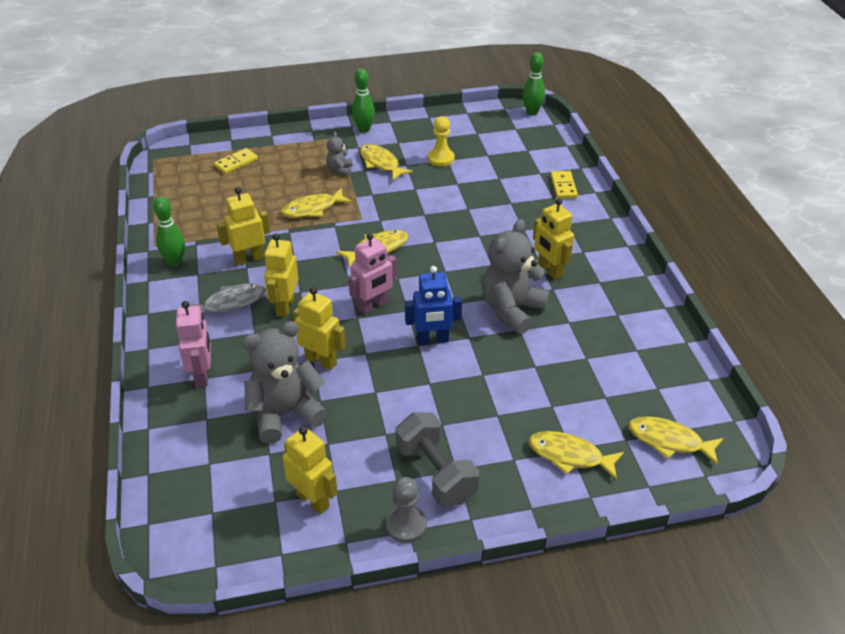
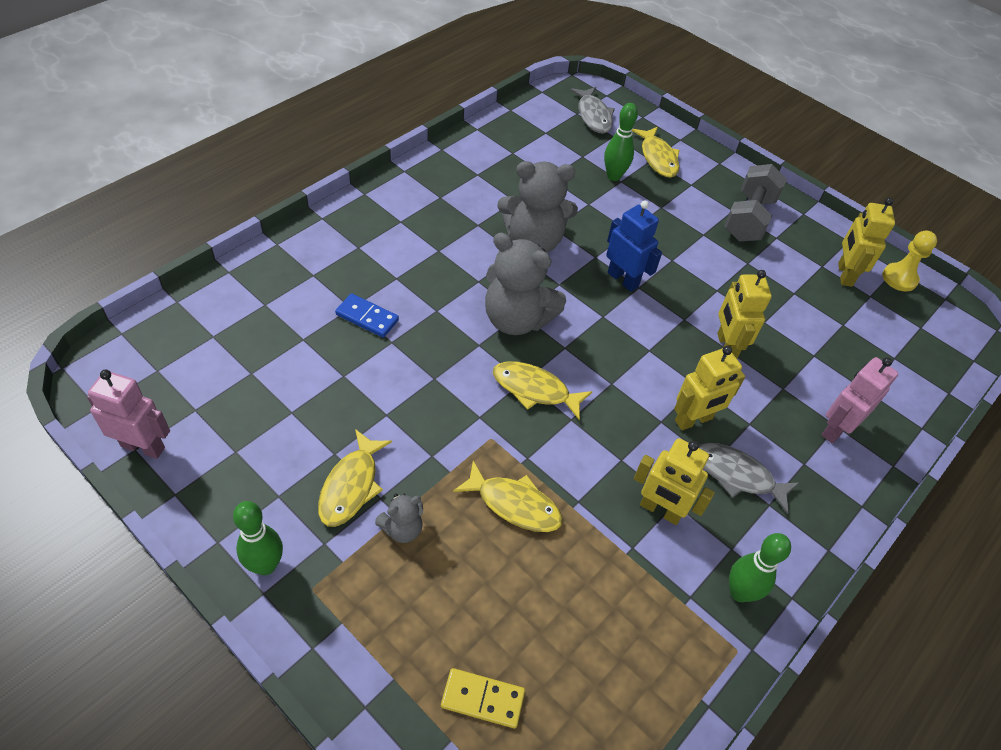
camera: 130 degrees left, 10 degrees up
(285, 414) = (801, 337): grey teddy bear -> grey teddy bear (516, 319)
(373, 306) = (623, 345): pink robot -> pink robot (143, 446)
(406, 525) = (802, 216): grey pawn -> none
(441, 158) = (293, 420): yellow pawn -> yellow pawn (899, 278)
(496, 205) = (367, 317): none -> blue domino
(532, 112) = (96, 369): green bowling pin -> green bowling pin (613, 176)
(549, 270) = (452, 235): yellow robot -> none
(563, 186) = (283, 273): yellow domino -> none
(669, 441) = (593, 116): yellow fish -> grey fish

